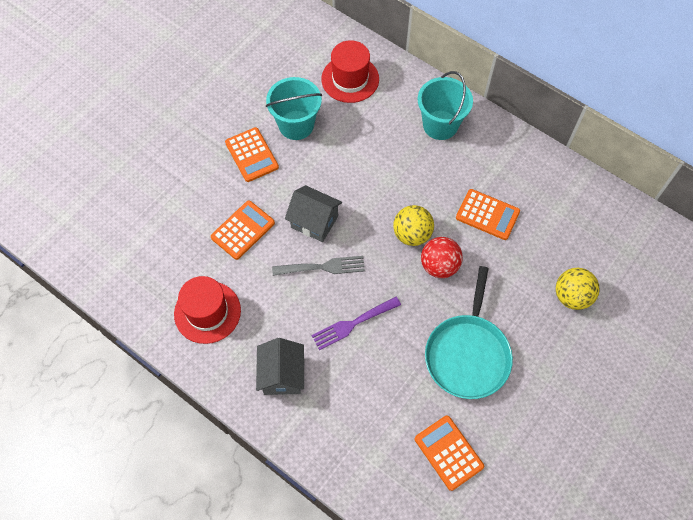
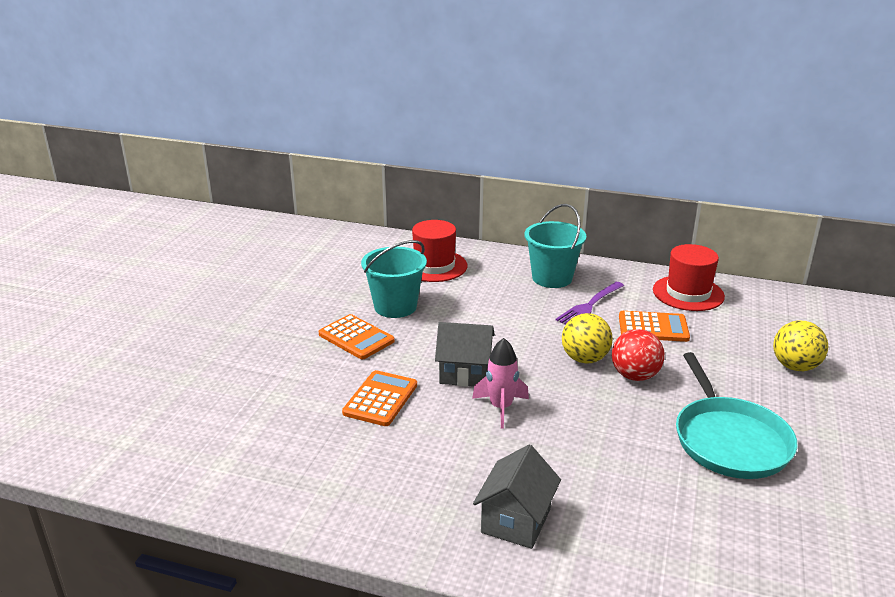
camera: 20 degrees left, 35 degrees down
(207, 312) = (375, 484): red hat -> red hat (688, 293)
(282, 375) = (516, 521): grey house -> grey house turned 45 degrees clockwise
(323, 267) = (500, 408): grey fork -> pink rocket
(353, 324) = (573, 448): purple fork -> purple fork (589, 305)
(448, 452) = (789, 539): orange calculator -> none

